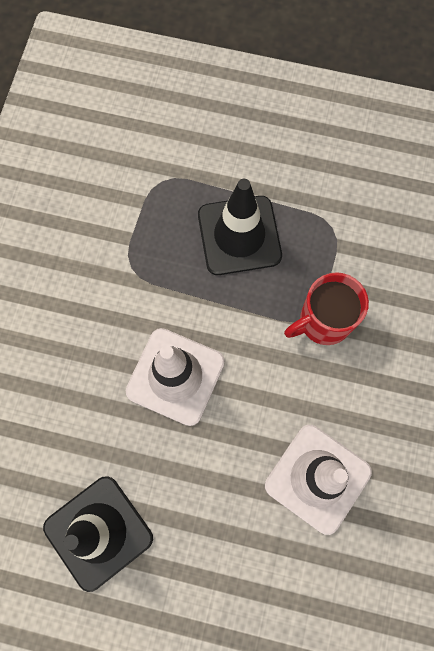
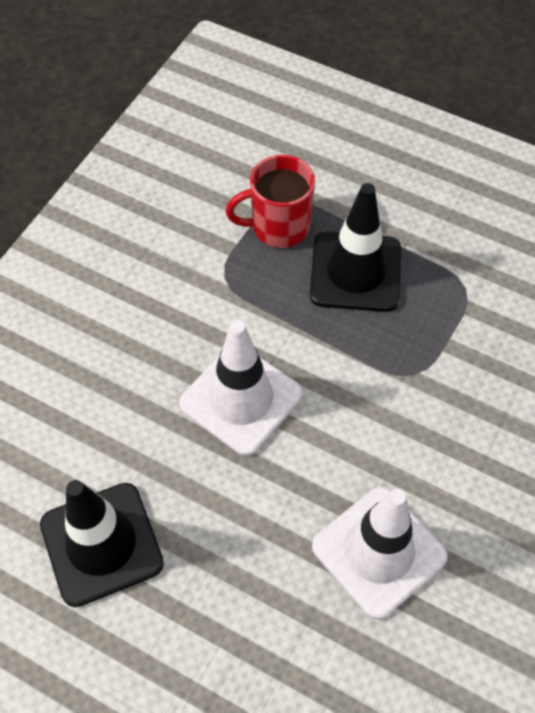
camera: 15 degrees right, 15 degrees down
(323, 321) = (430, 382): red mug -> red mug (278, 227)

